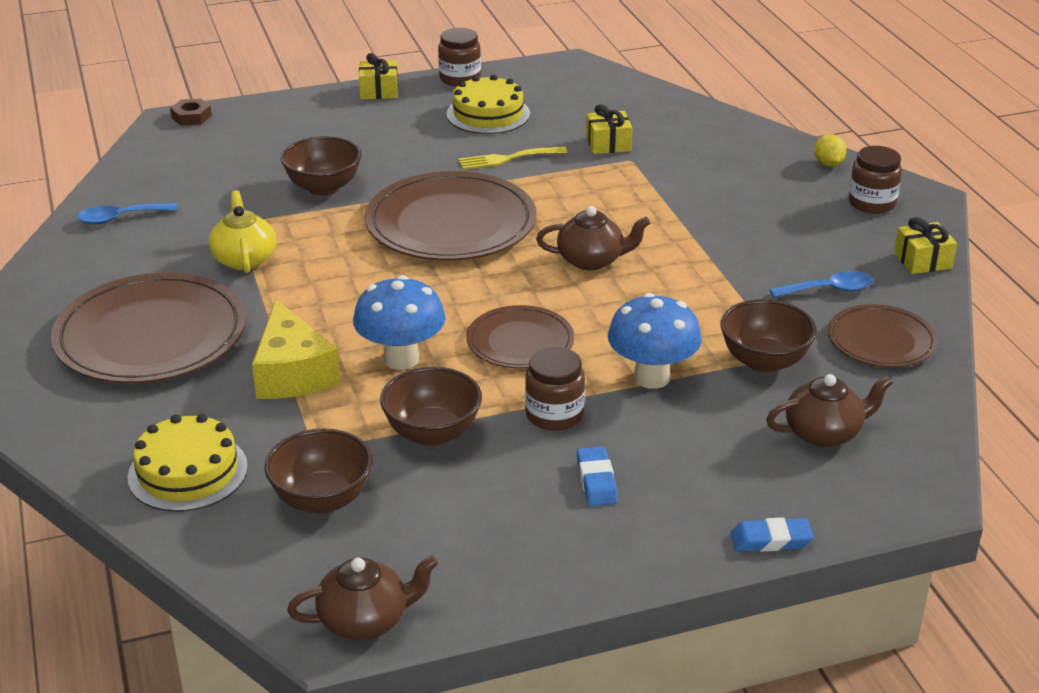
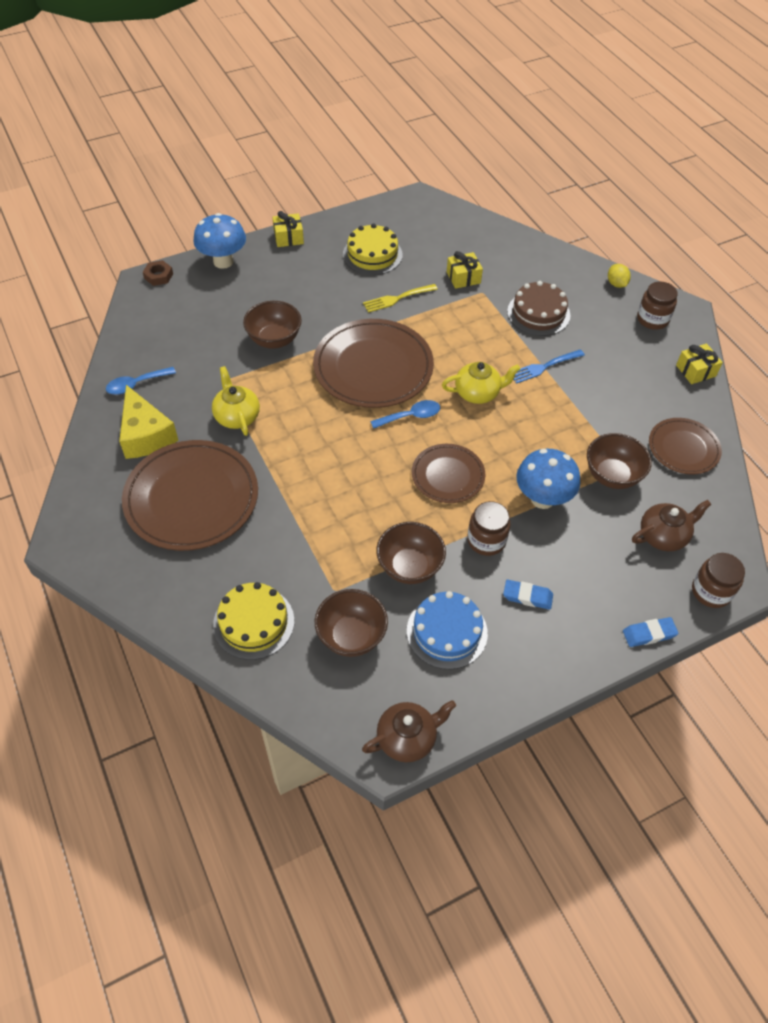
camera: 10 degrees left, 20 degrees up
(292, 372) = (300, 522): yellow cheese -> yellow cheese (145, 435)
(401, 359) = (371, 500): blue mushroom -> blue mushroom (223, 261)
(460, 78) = (343, 220): brown jar -> brown jar (711, 591)
(463, 508) = (447, 632): none -> blue cake
(591, 260) = (478, 393): brown teapot -> yellow teapot
(596, 481) = (527, 596): blue eraser -> blue eraser turned 60 degrees counterclockwise
(696, 241) = (543, 367): none -> blue fork
(705, 186) = (538, 313): none -> brown cake
(829, 290) = (640, 404): blue spoon -> blue spoon (411, 416)

